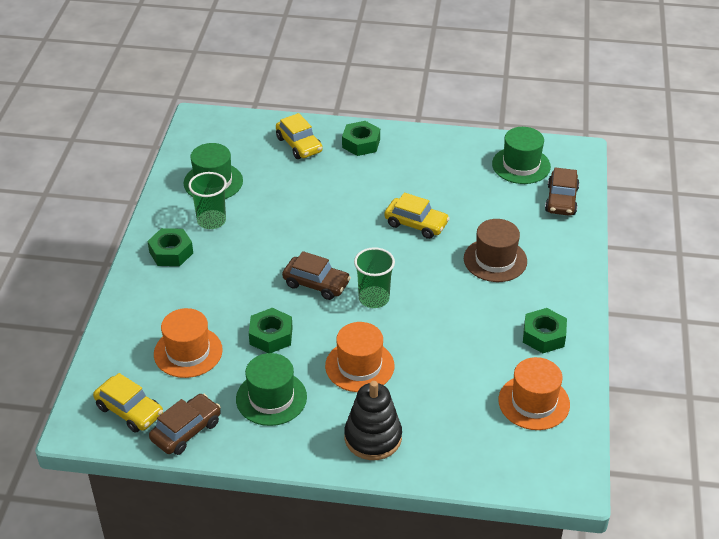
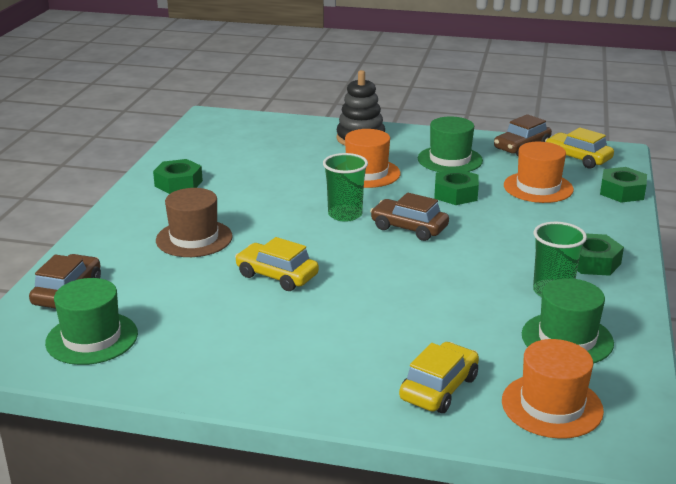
camera: 175 degrees left, 15 degrees down
(299, 145) = (439, 388): yellow car -> yellow car turned 60 degrees clockwise
(361, 143) = (334, 385): green nut -> green nut (622, 192)
(534, 402) = (214, 149): orange hat -> orange hat (552, 406)

